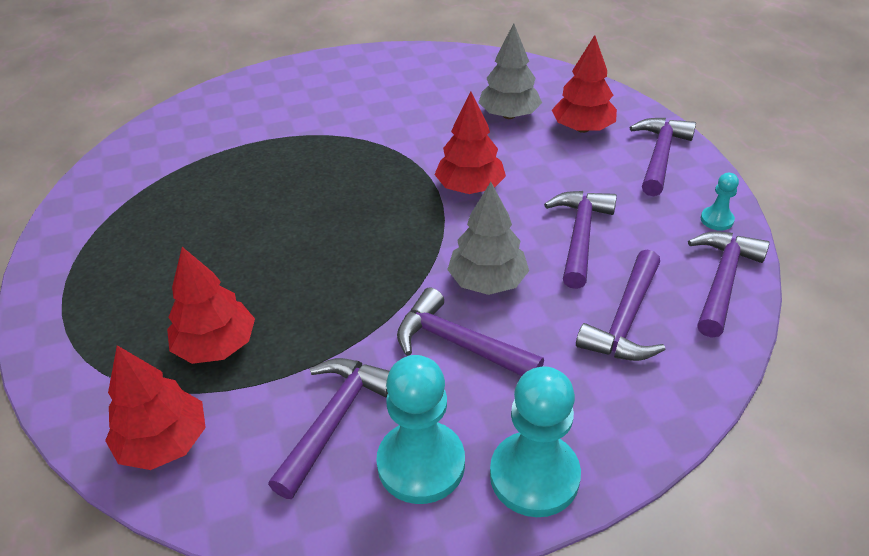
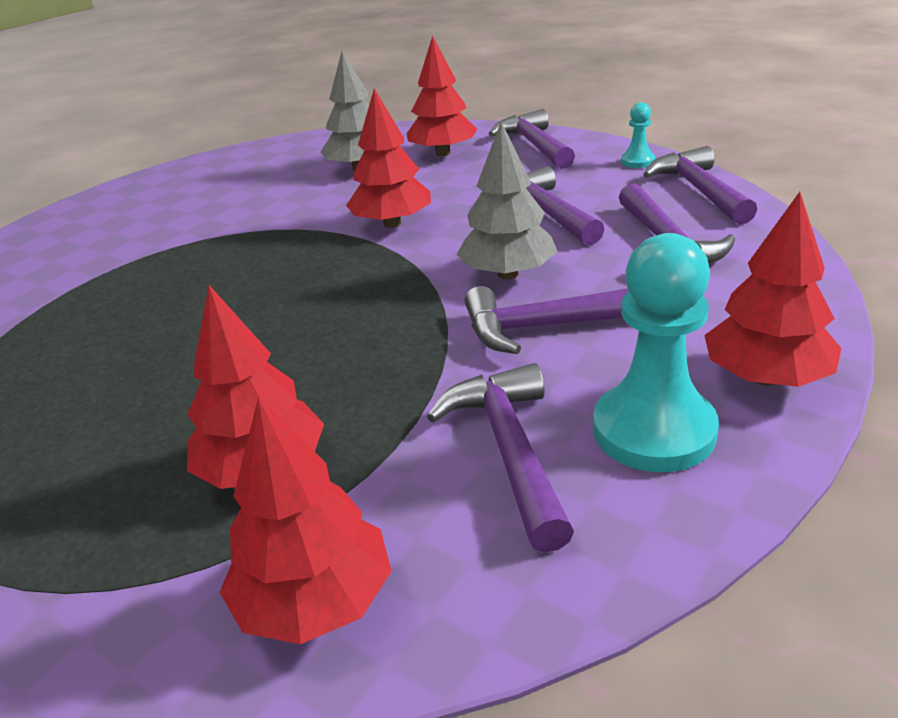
camera: 35 degrees left, 10 degrees down
(534, 476) = (765, 377): turquoise pawn -> red tree

